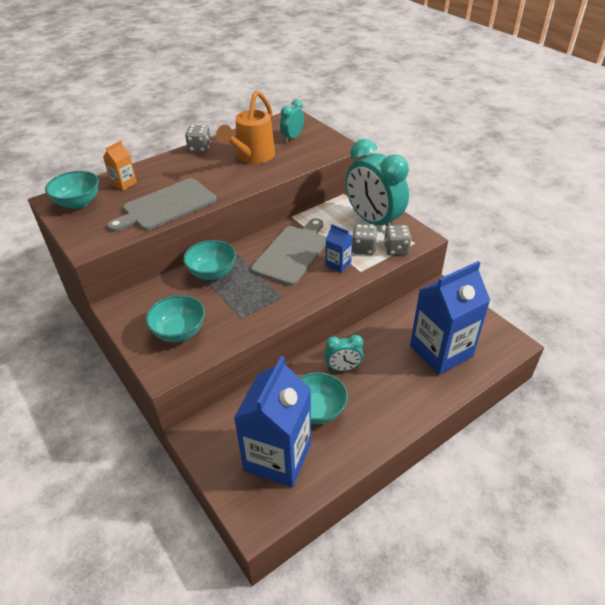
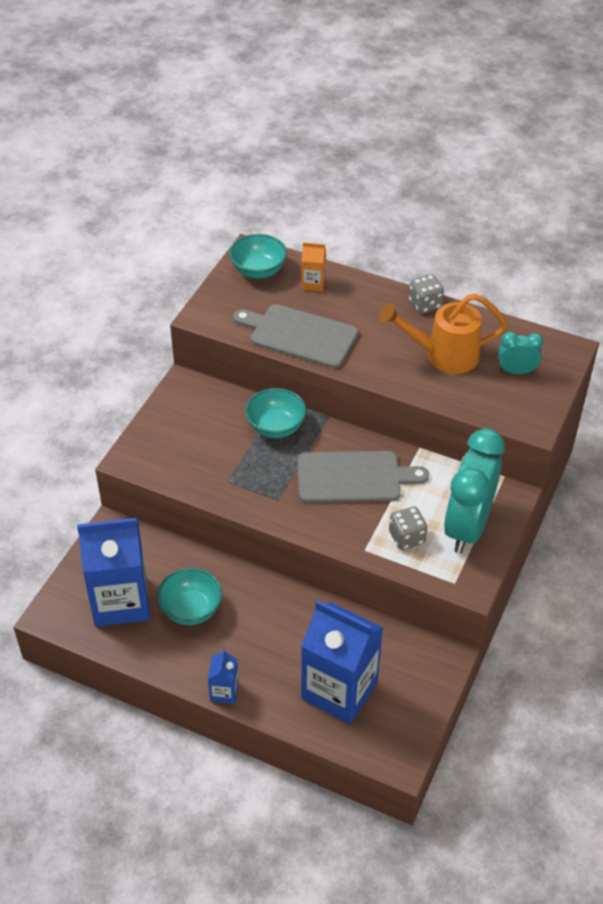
camera: 60 degrees right, 5 degrees up
(179, 332) = (180, 445): turquoise bowl -> none
(338, 264) = (363, 525): blue carton -> blue carton (224, 691)
(343, 368) = (258, 608): turquoise clock -> none
(396, 249) = (428, 568): grey dice -> none

